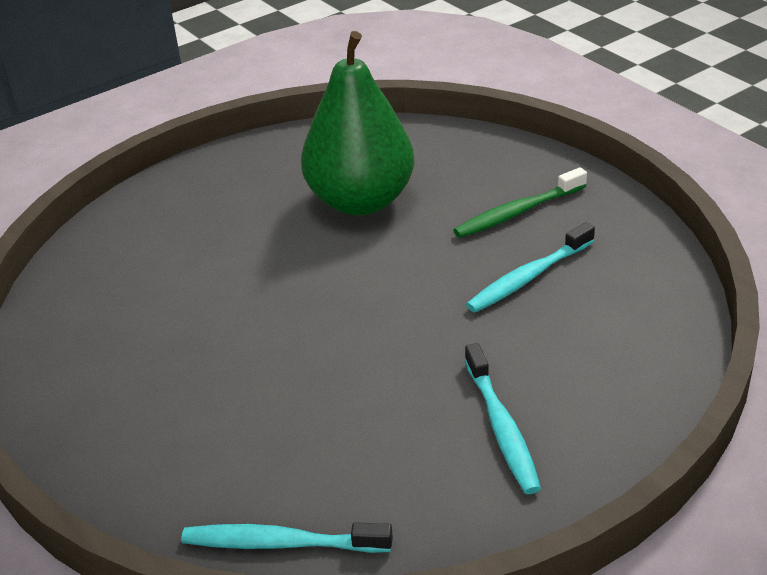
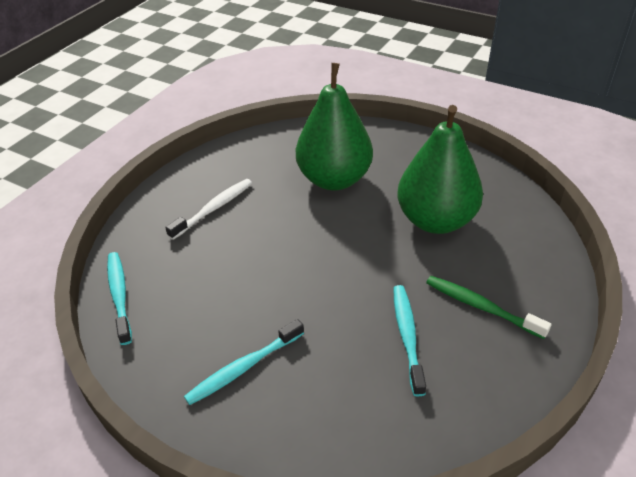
camera: 65 degrees right, 5 degrees up
(166, 397) = (213, 208): none -> white toothbrush
(210, 260) = (334, 179): none -> green pear
(529, 277) = (407, 336): turquoise toothbrush -> turquoise toothbrush turned 60 degrees clockwise

